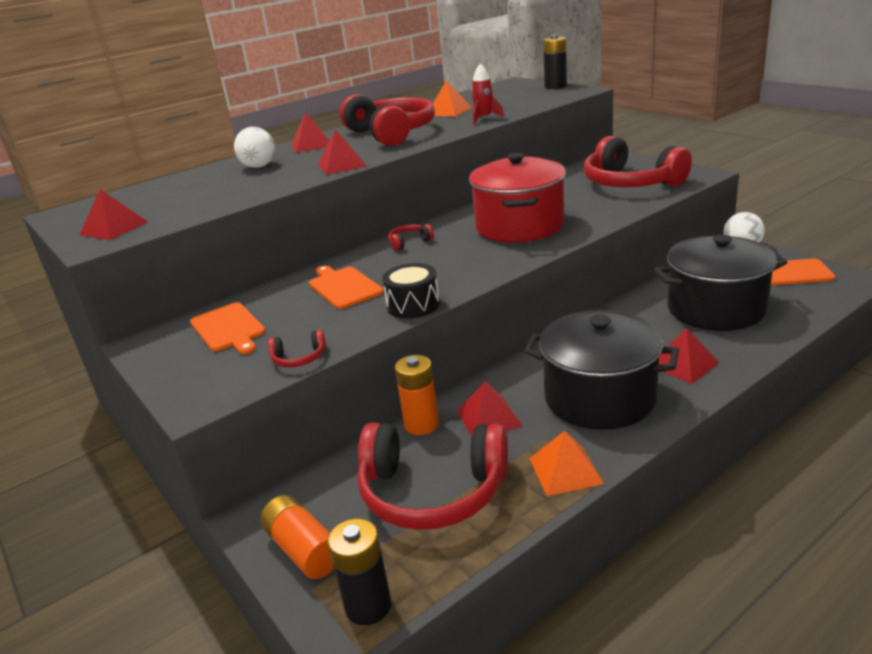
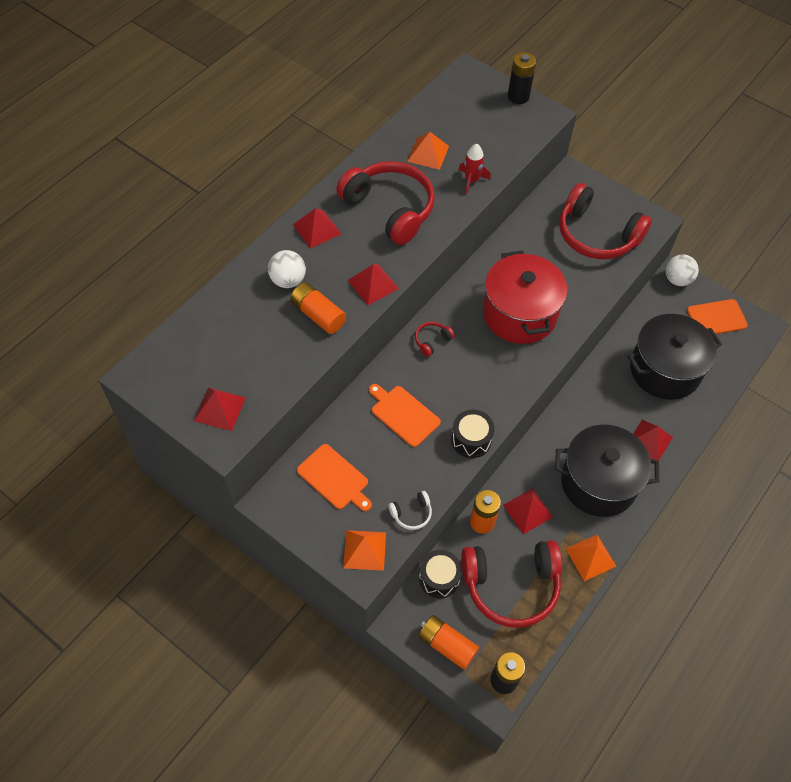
camera: 20 degrees left, 30 degrees up
(216, 385) = (364, 550): none -> orange pyramid
(270, 180) = (318, 315): none -> orange battery
(299, 358) = (411, 513): red headphones -> white headphones
(334, 474) = (439, 578): none -> black drum

